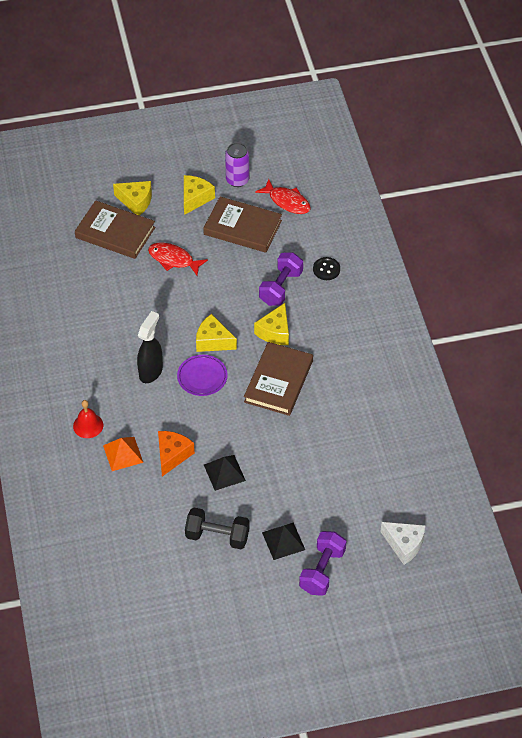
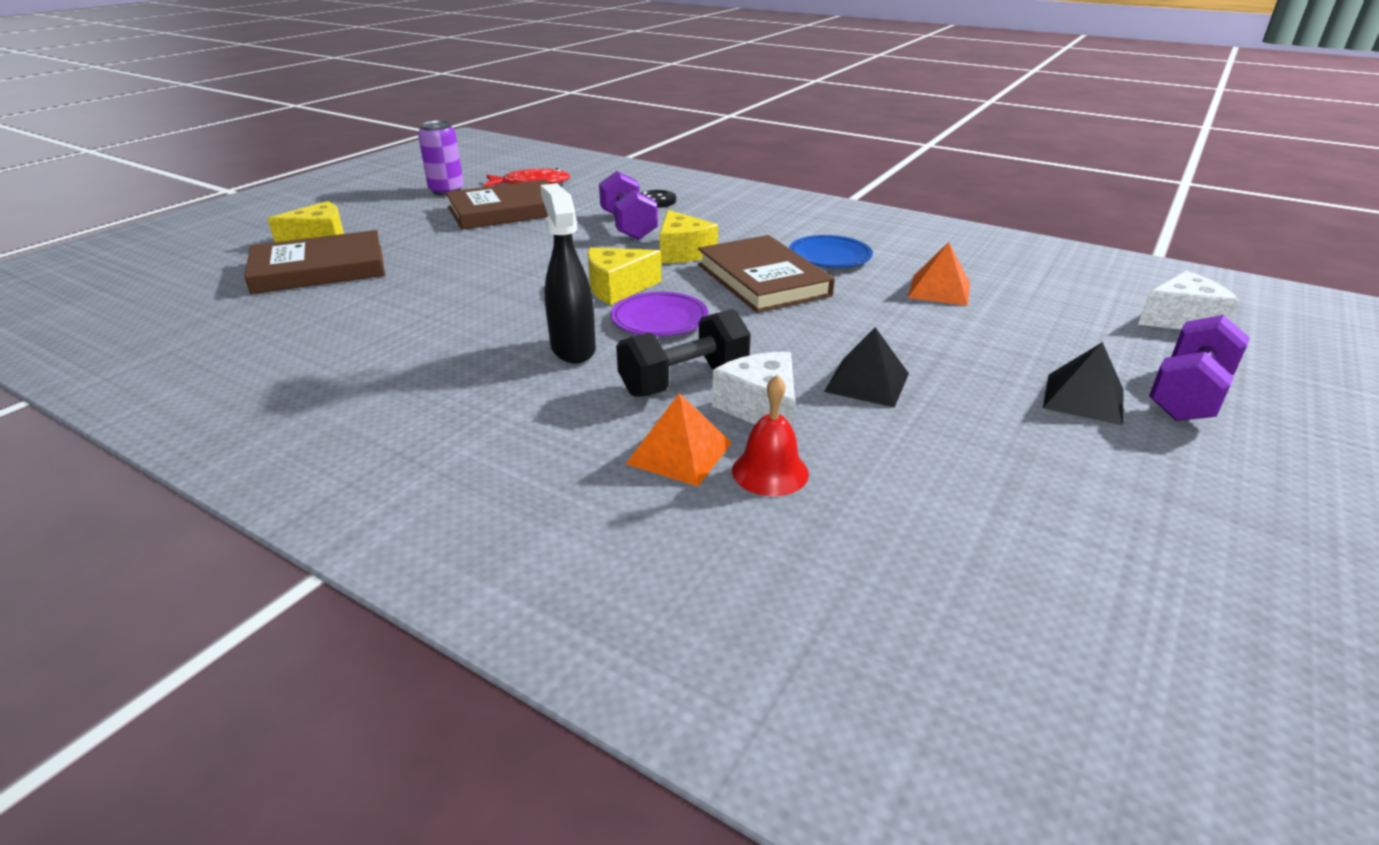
camera: 45 degrees left, 20 degrees down
(88, 425) = (557, 456): red bell -> red bell (770, 472)
(172, 455) = (761, 408): orange cheese -> white cheese
(173, 259) = (448, 257): red fish -> none
(195, 198) = (408, 214): yellow cheese -> none
(217, 536) = (1006, 452): black dumbbell -> black dumbbell (684, 380)
(322, 570) = (1188, 395): purple dumbbell -> purple dumbbell turned 60 degrees clockwise
(334, 386) = (829, 257): none -> blue plate
(340, 447) = (939, 290): none -> orange pyramid

